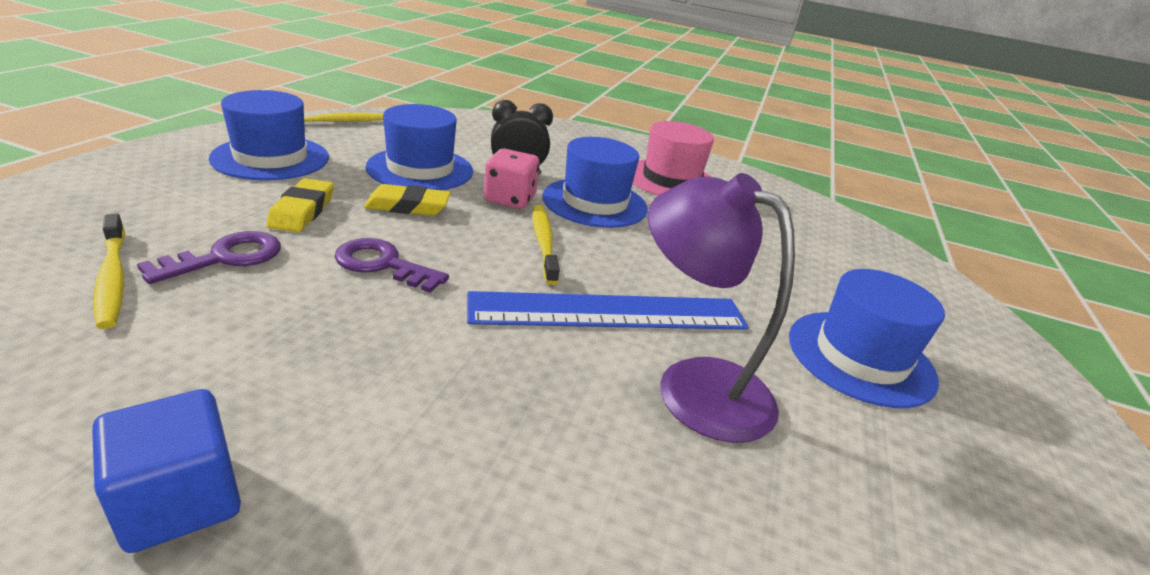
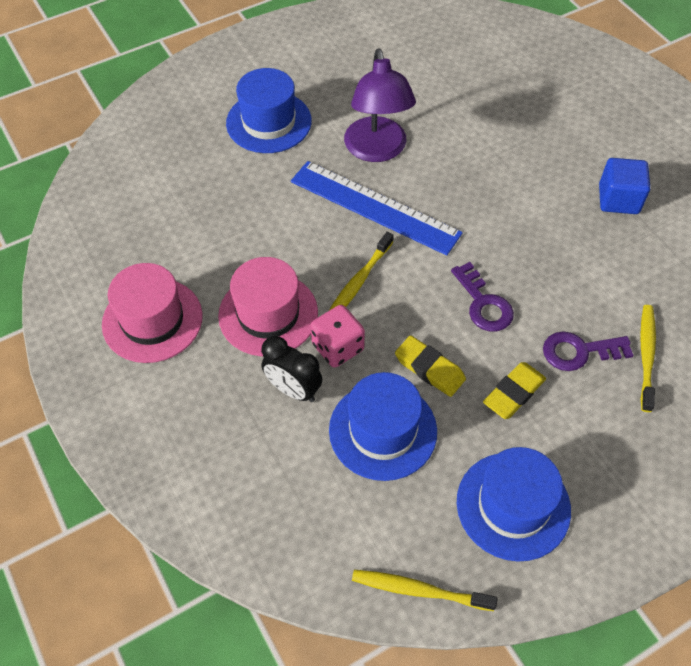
camera: 135 degrees left, 25 degrees up
(594, 202) = (268, 314): blue hat -> pink hat

